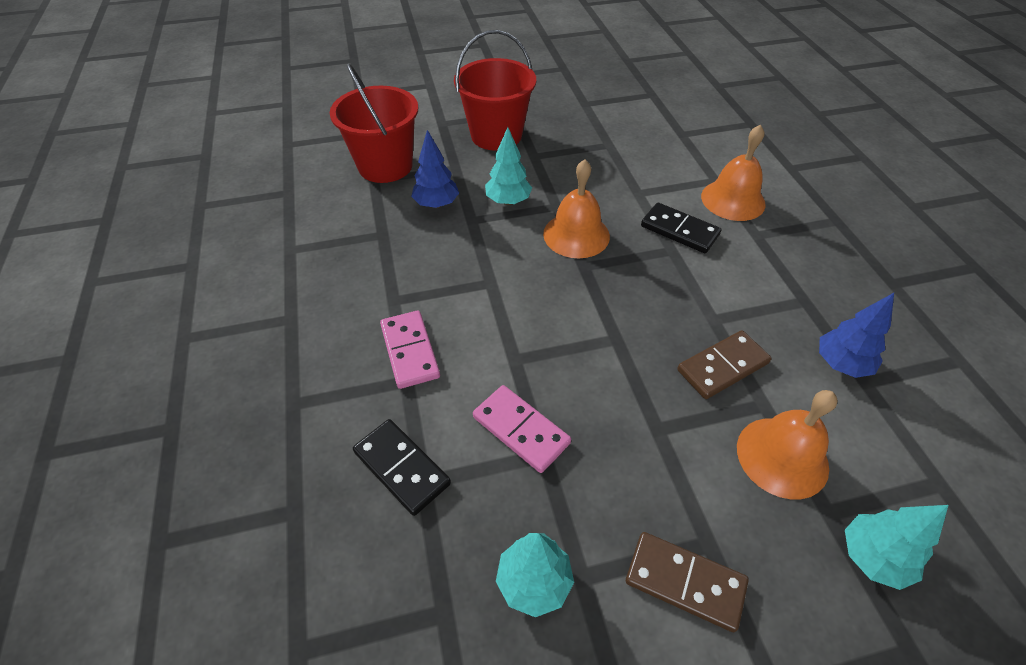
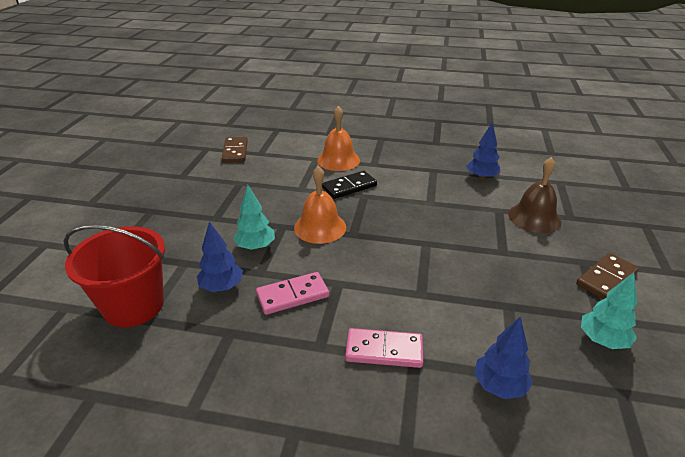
camera: 65 degrees left, 15 degrees down
(402, 468) = (499, 386): black domino -> blue tree
(496, 135) = (168, 228): red bucket -> none
(521, 430) = (485, 310): pink domino -> pink domino (292, 295)
(723, 367) = (467, 213): brown domino -> brown domino (235, 151)
(782, 457) = (534, 217): orange bell -> brown bell
(872, 557) = (597, 215): turquoise tree -> none

